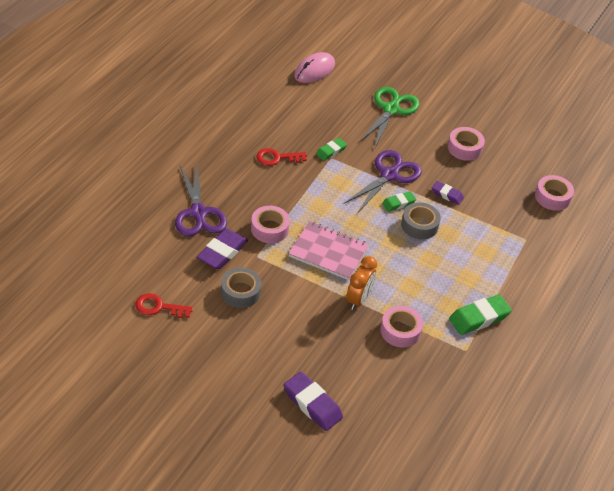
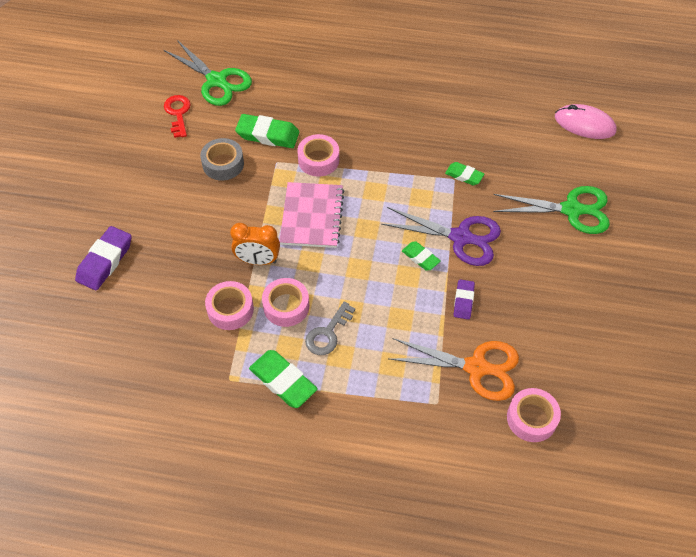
camera: 75 degrees right, 10 degrees up
(132, 268) = (216, 81): none -> green scissors
(198, 213) = (310, 101): purple scissors -> none
(222, 252) = (268, 135): purple eraser -> green eraser
(276, 158) = (423, 135): red key -> none
(419, 225) = (397, 287): grey tape -> none
(446, 279) = (327, 334): none -> grey key
(464, 148) = (557, 299): pink tape -> pink tape (286, 306)
(504, 209) = (476, 367): none -> orange scissors

